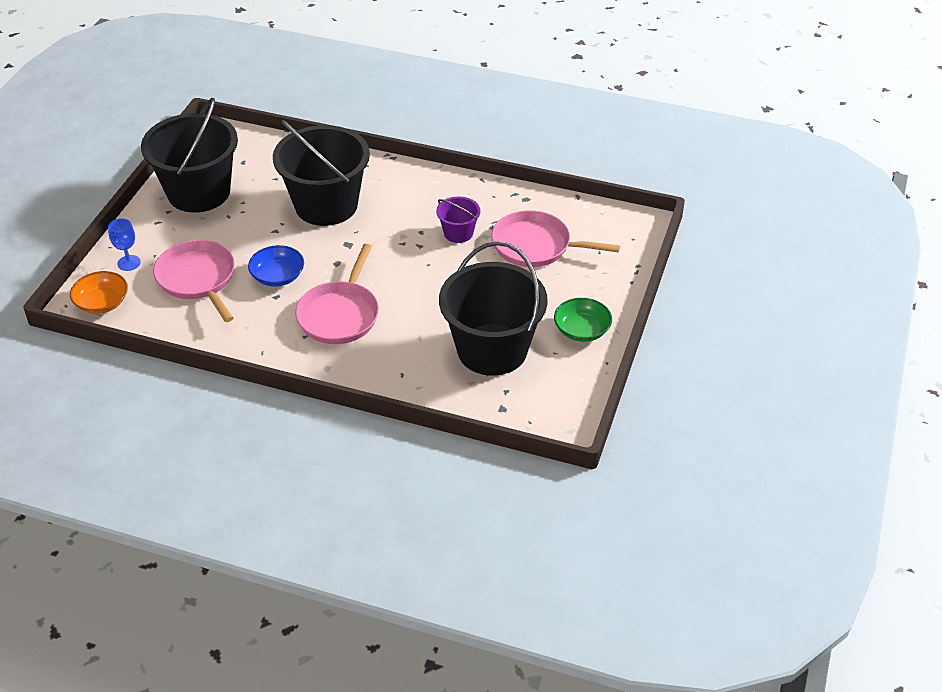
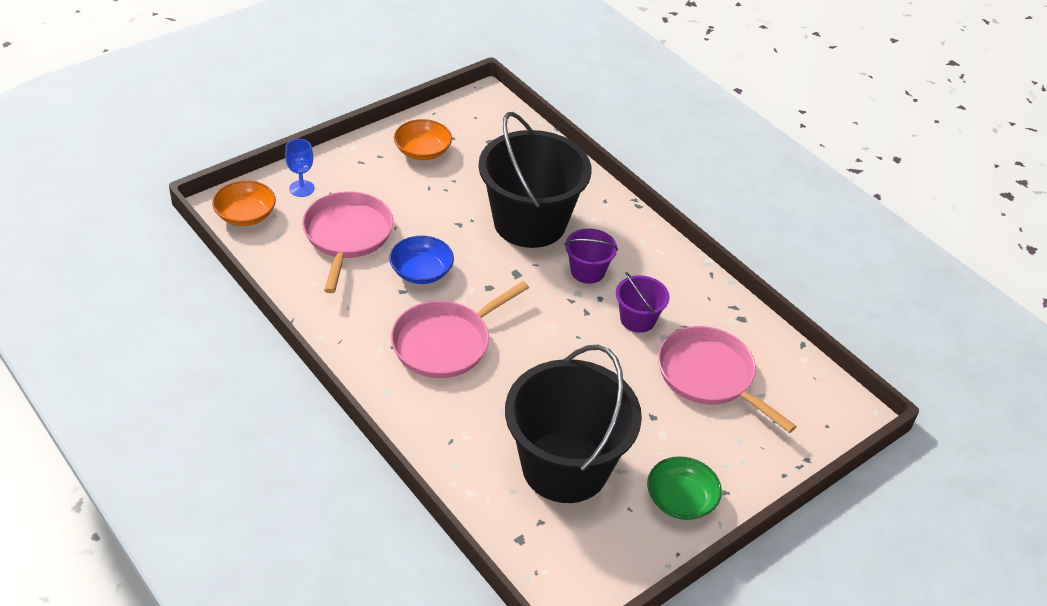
camera: 30 degrees right, 0 degrees up
(199, 192) = (422, 151): black bucket -> orange bowl
(396, 218) = (587, 271): none -> purple bucket

